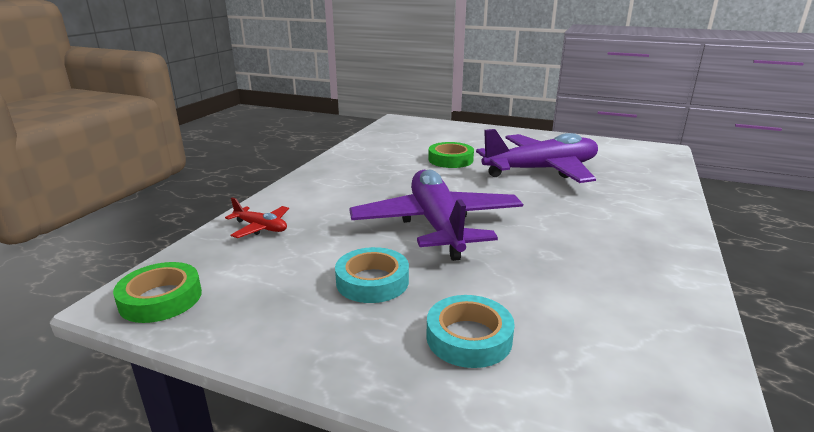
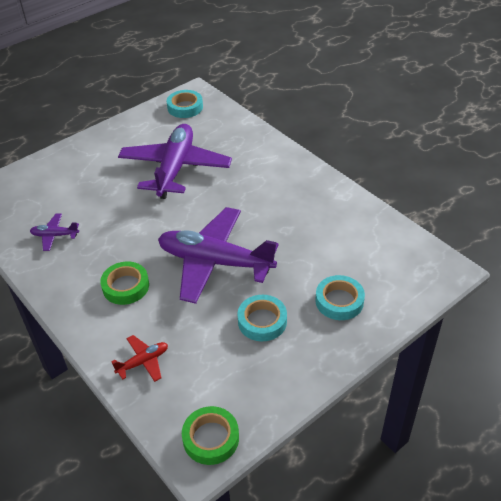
camera: 60 degrees left, 20 degrees up
(387, 151) = (55, 235): none -> purple plane
(450, 160) = (111, 205): green tape -> green tape (125, 286)
(632, 151) = (185, 107): none -> turquoise tape

